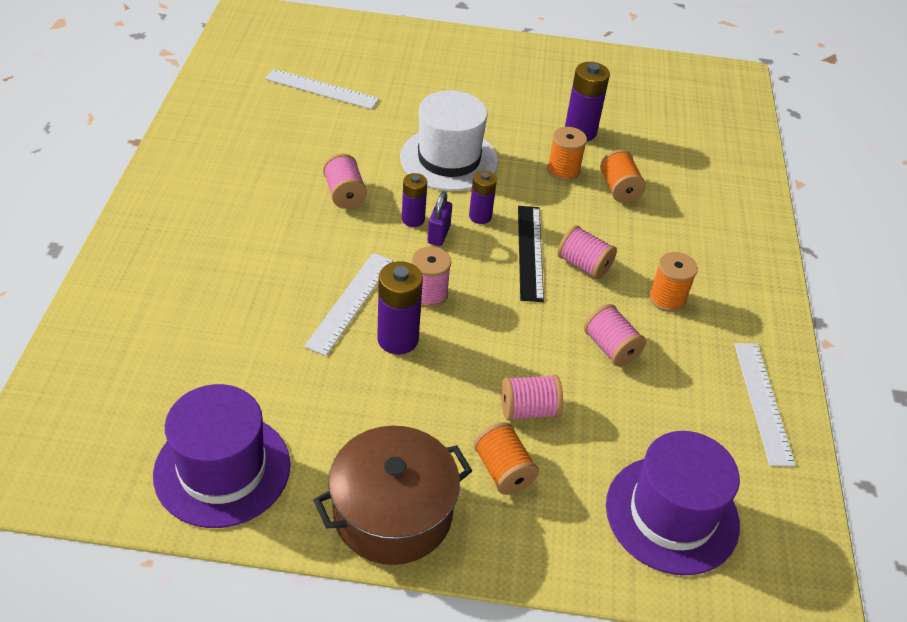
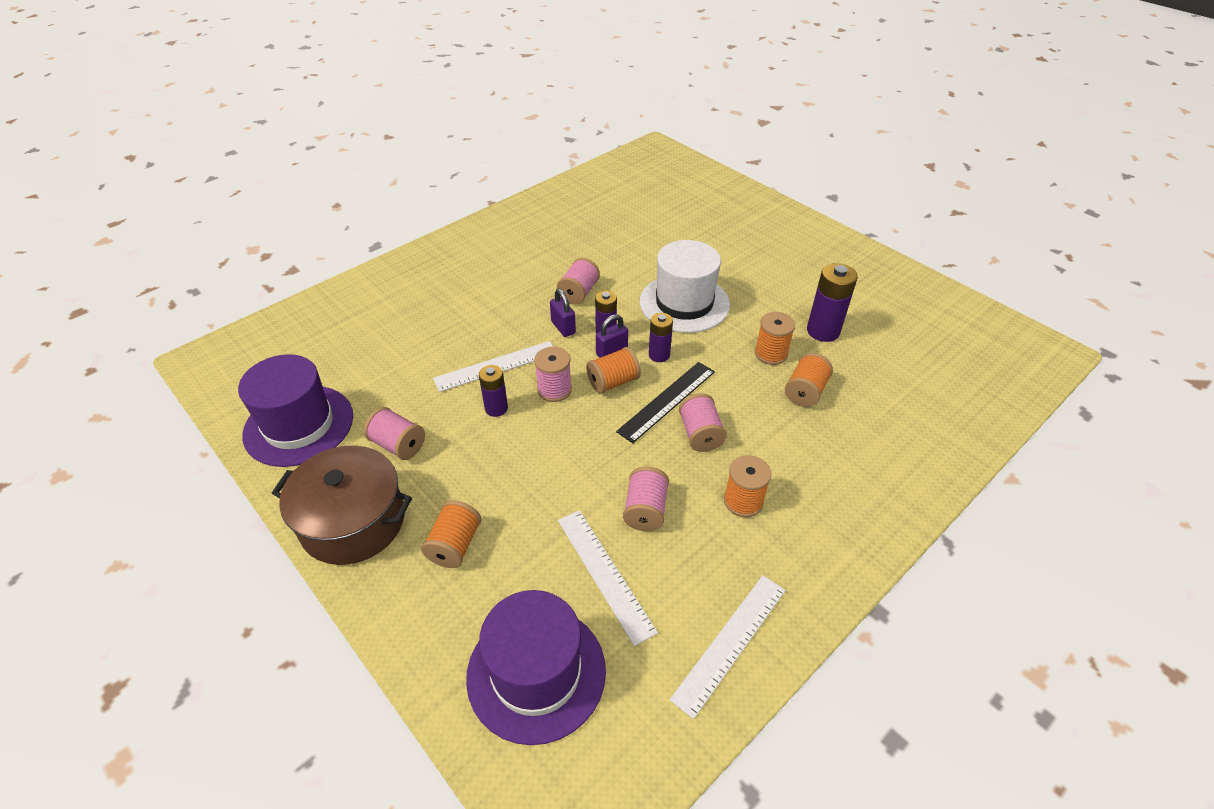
camera: 45 degrees right, 0 degrees up
(321, 89) = (647, 216): white ruler -> white ruler (605, 573)
(369, 234) = (563, 327): none -> purple padlock
(398, 339) = (496, 408): purple battery -> purple battery, size x0.63
(469, 260) = (613, 382): none -> orange spool
(529, 410) = (525, 515): pink spool -> pink spool (398, 445)

